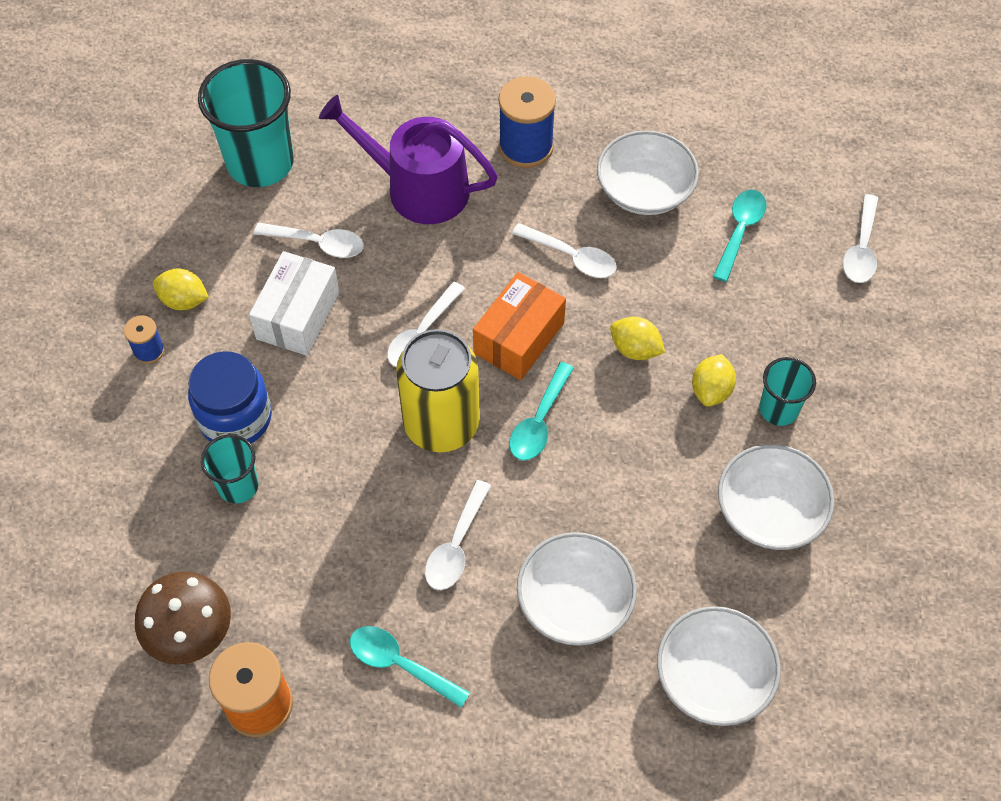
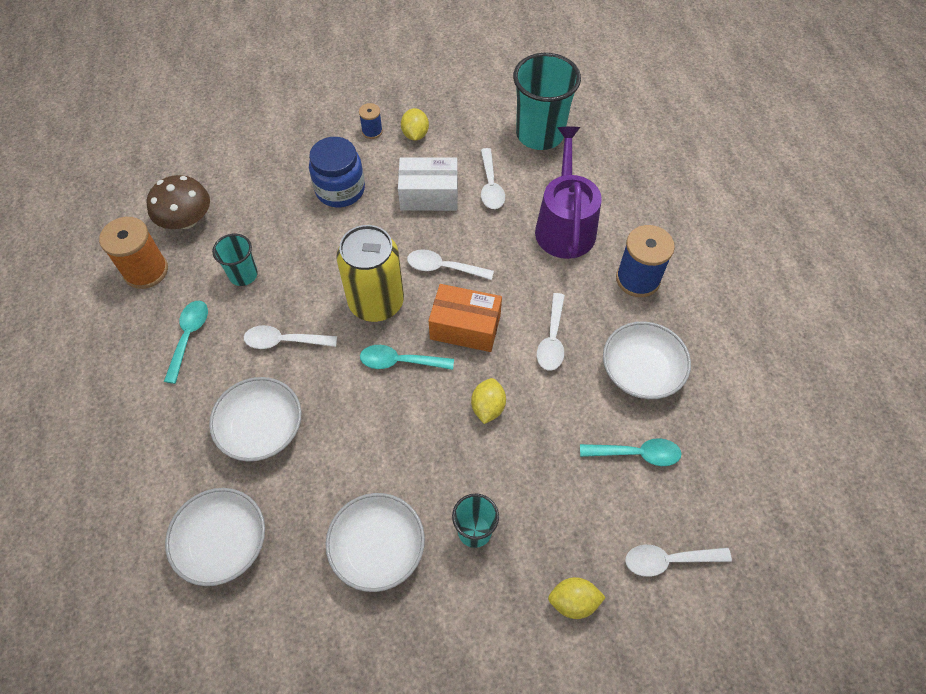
camera: 70 degrees right, 0 degrees up
(238, 486) = (292, 208): turquoise cup -> turquoise cup (243, 275)
(711, 390) = (472, 473): yellow lemon -> yellow lemon (573, 601)

